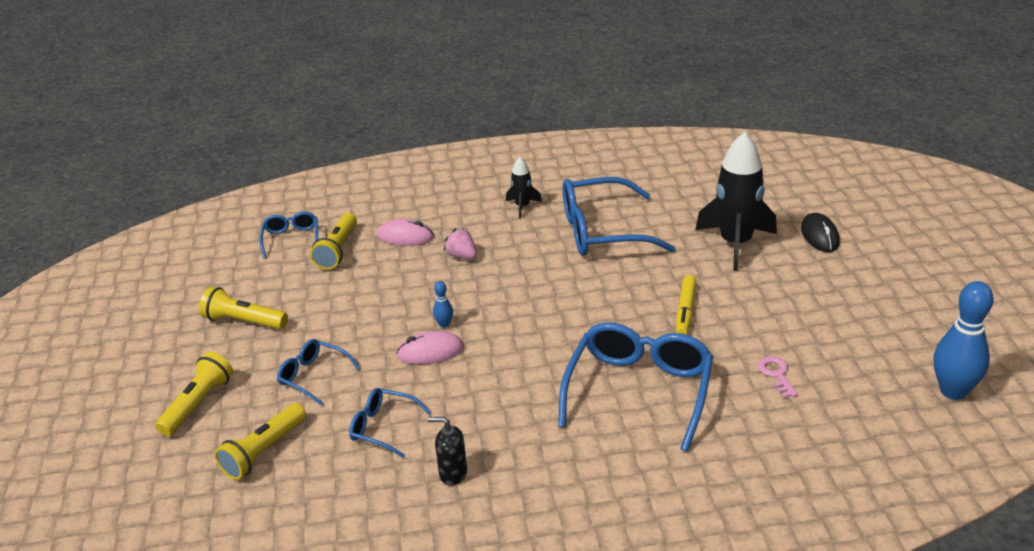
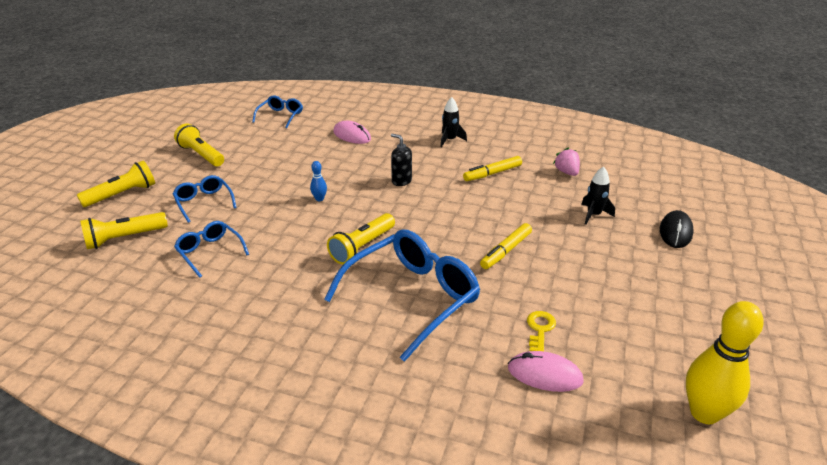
camera: 25 degrees right, 0 degrees up
(338, 250) = (301, 131): yellow flashlight -> yellow flashlight (362, 247)
(430, 351) = (292, 213): pink mouse -> pink mouse (544, 374)
(453, 474) = (219, 303): black soap dispenser -> black soap dispenser (401, 181)
(462, 256) = (376, 159): pink strawberry -> pink strawberry (566, 172)
(602, 231) = (492, 173): blue glasses -> yellow marker
(735, 244) = (593, 215): black rocket -> black rocket, size x0.49
(776, 374) = (540, 329): pink key -> yellow key
(953, 391) = (704, 413): blue bowling pin -> yellow bowling pin

